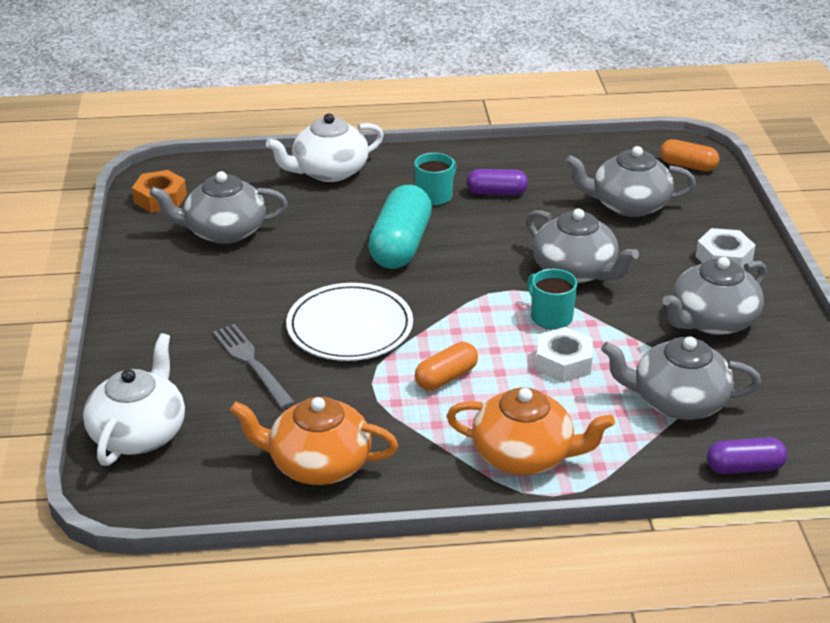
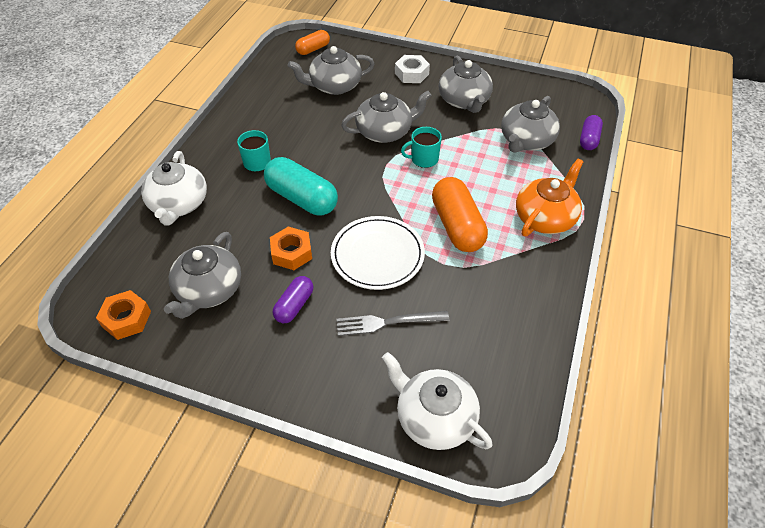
camera: 65 degrees left, 15 degrees up
(311, 265) = (292, 253): none -> orange nut
(318, 464) = (513, 318): orange teapot -> none
(446, 377) = (457, 226): orange capsule -> orange capsule, size x1.76
(497, 193) = (277, 133): purple capsule -> purple capsule (294, 305)
(563, 362) = (469, 170): white nut -> none
(628, 205) = (334, 86): grey teapot -> grey teapot turned 45 degrees clockwise

